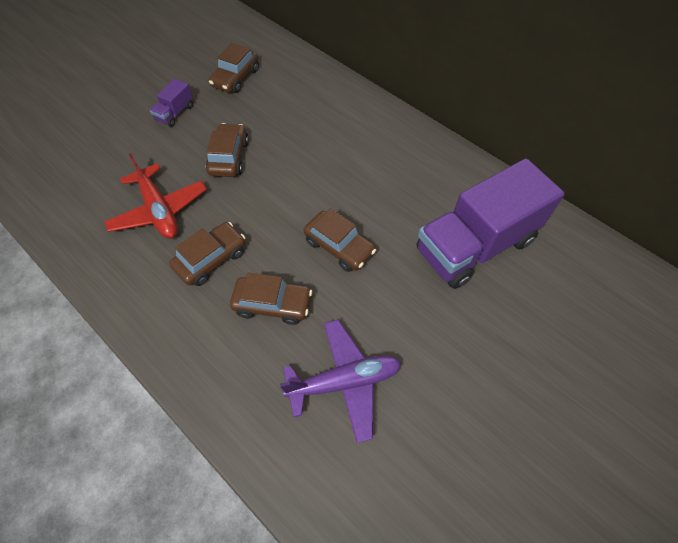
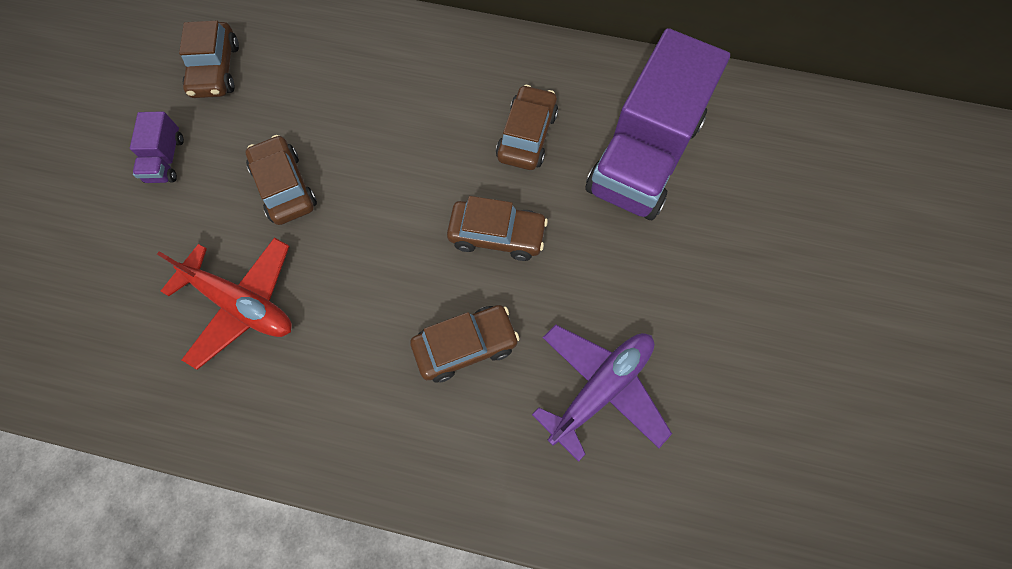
camera: 30 degrees left, 10 degrees up
(211, 259) = (354, 331): brown car -> brown car (527, 136)

